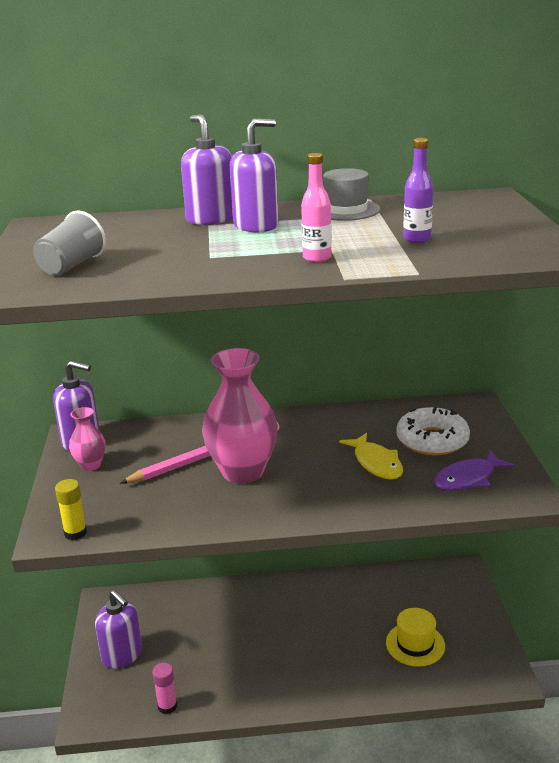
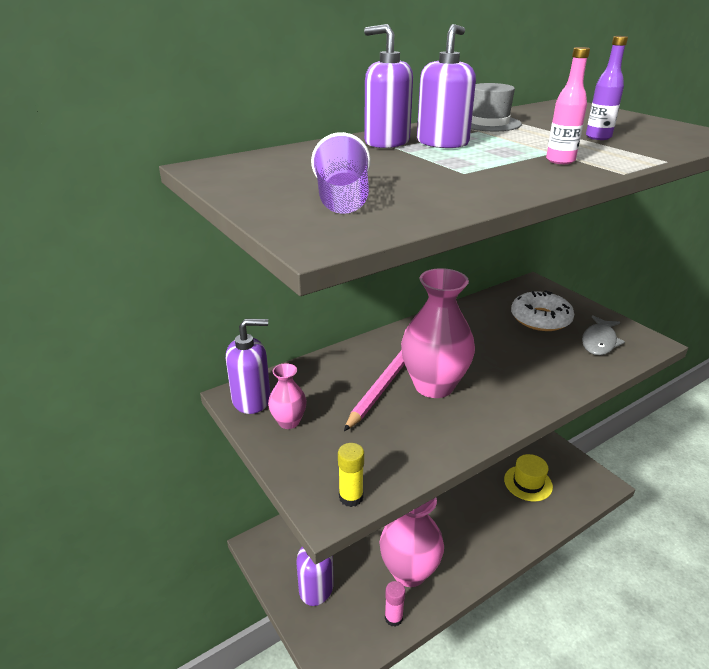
camera: 30 degrees left, 5 degrees up
(71, 266) = (342, 201): grey cup -> purple cup
(215, 675) = (409, 571): none -> pink vase
(376, 463) = (525, 348): yellow fish -> none
(468, 478) = (599, 341): purple fish -> grey fish

